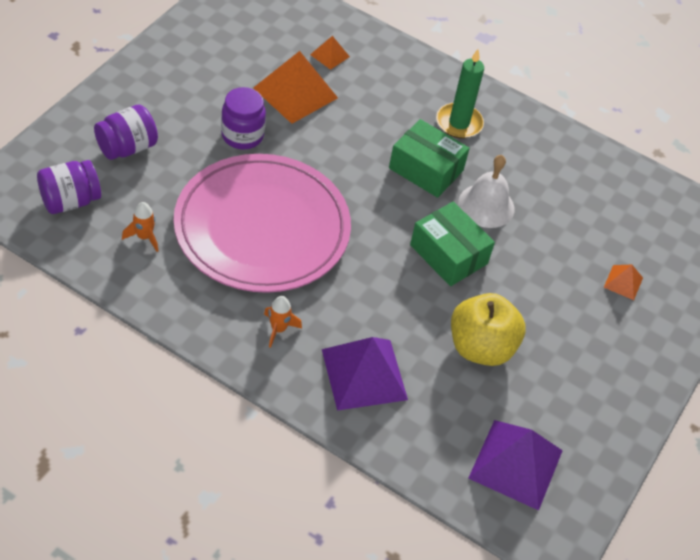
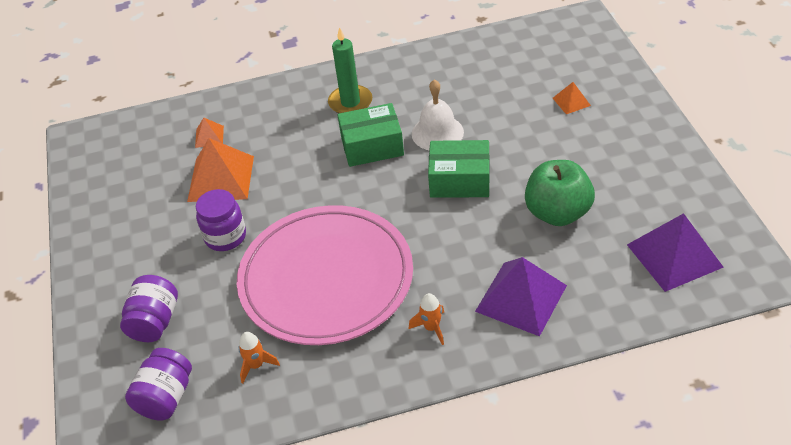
camera: 35 degrees left, 5 degrees down
(481, 347) = (557, 213): yellow apple -> green apple

